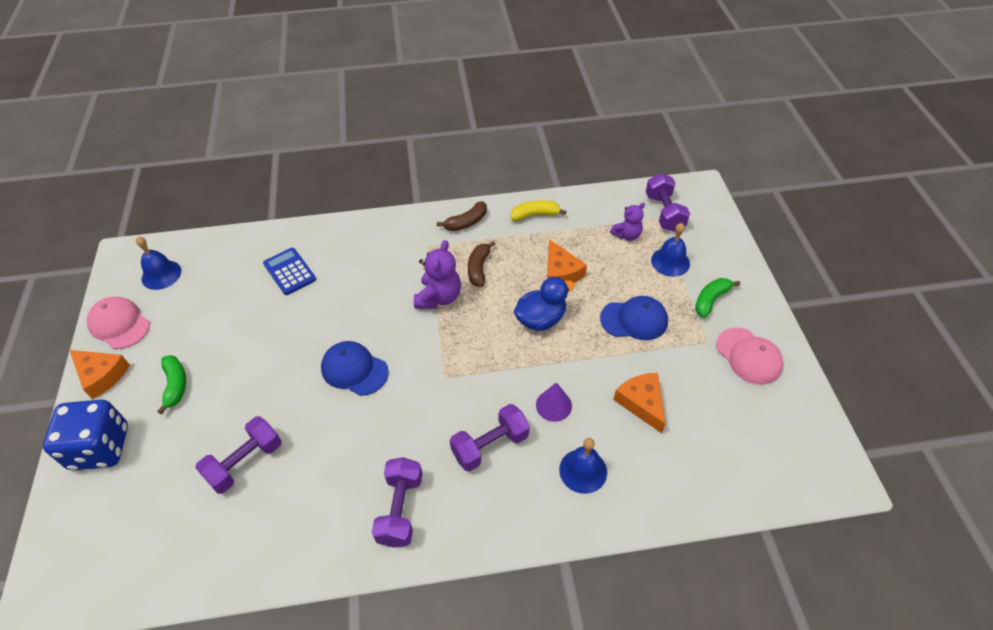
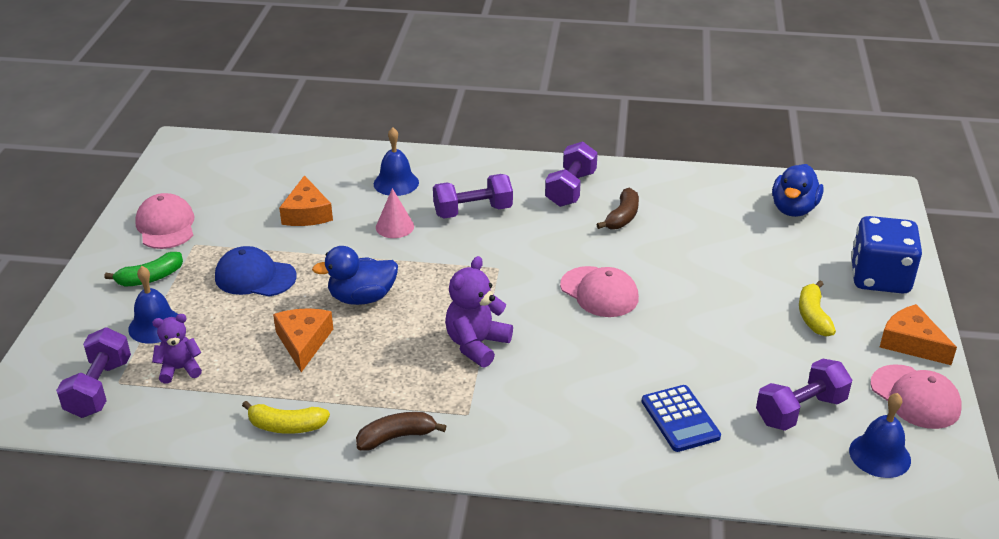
camera: 165 degrees left, 15 degrees down
(158, 537) = (793, 209): none -> blue duck
(175, 385) = (813, 316): green banana -> yellow banana
(245, 462) = (719, 241): purple dumbbell -> purple dumbbell (800, 410)
(354, 370) = (599, 292): blue cap -> pink cap
(479, 268) = (409, 368): brown banana -> brown banana (622, 217)
(553, 405) = (394, 226): purple cone -> pink cone

